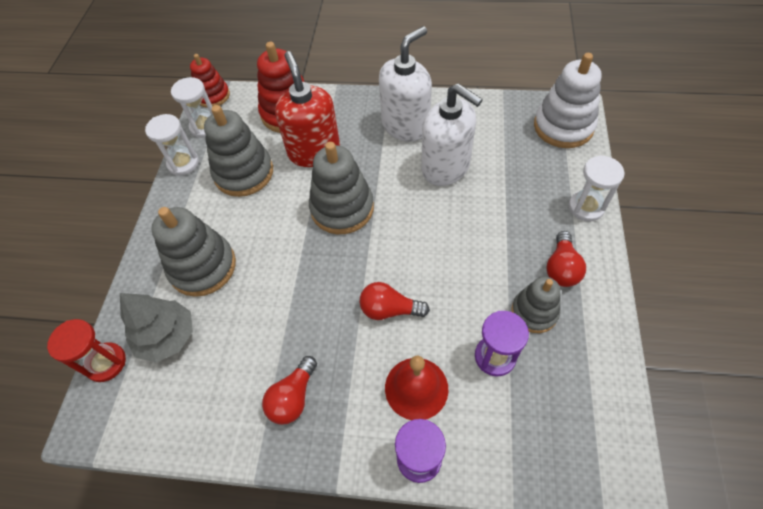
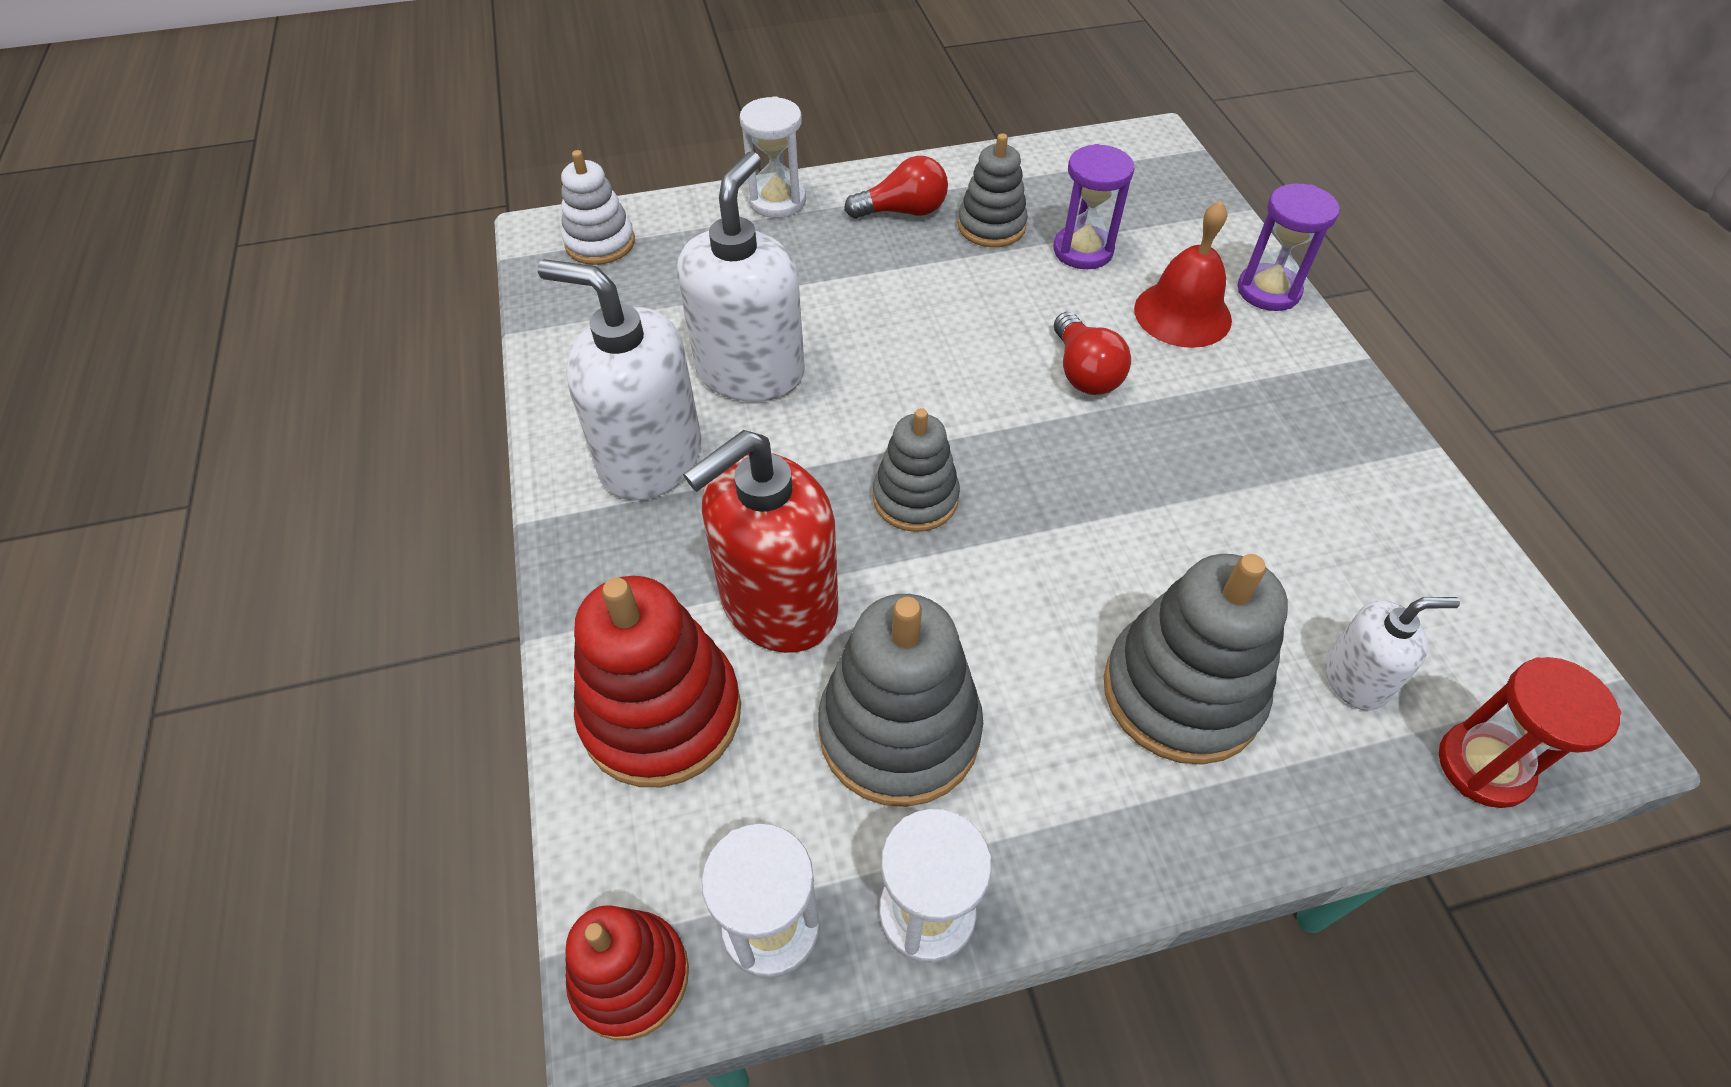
camera: 115 degrees left, 5 degrees down
(167, 337) = (1355, 678): grey tree -> white soap dispenser
(293, 397) = (1302, 443): red light bulb -> none
(342, 208) = (915, 498): grey stacking toy -> grey stacking toy, size x0.63
(563, 126) = (600, 243): white stacking toy -> white stacking toy, size x0.63

